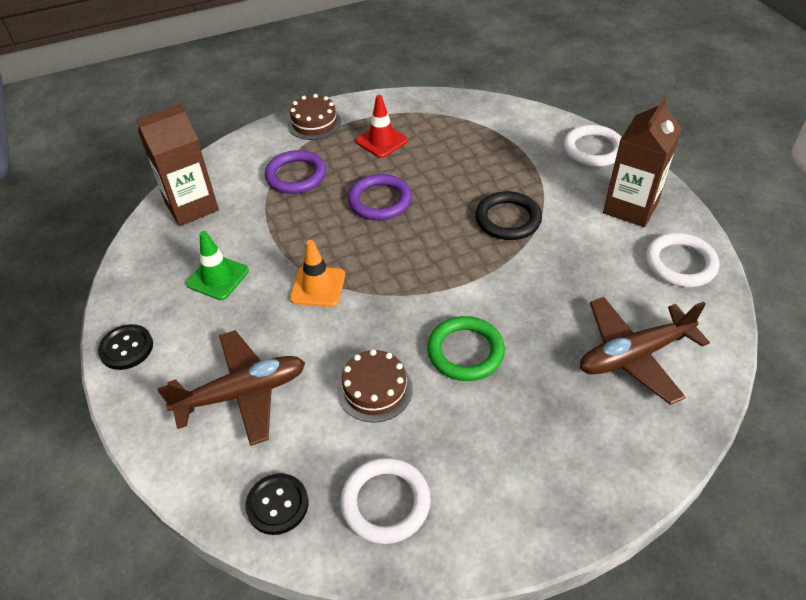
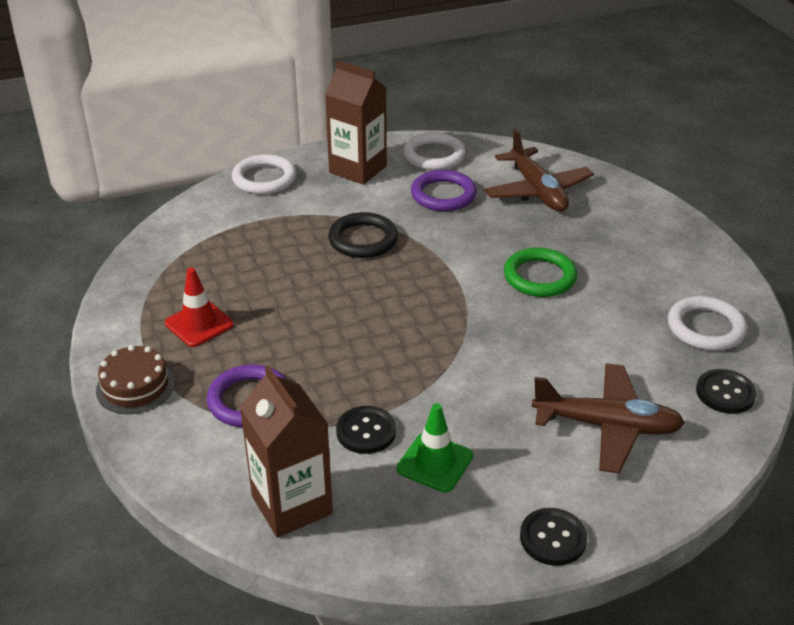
camera: 90 degrees left, 10 degrees down
(242, 393) = (607, 426): brown plane -> brown plane turned 120 degrees clockwise
(256, 237) = (366, 431): none -> black button
(318, 286) = (453, 374): orange traffic cone -> none
(375, 389) = (590, 333): brown cake -> none
(380, 201) = (316, 327): purple ring -> purple ring (443, 195)

